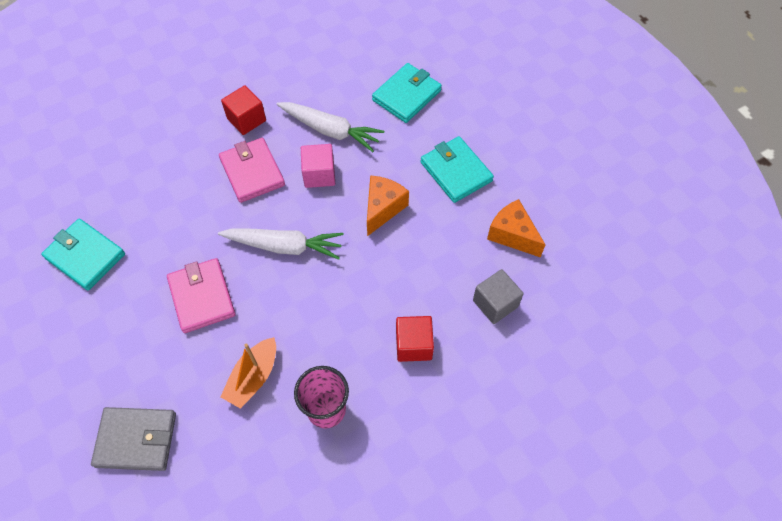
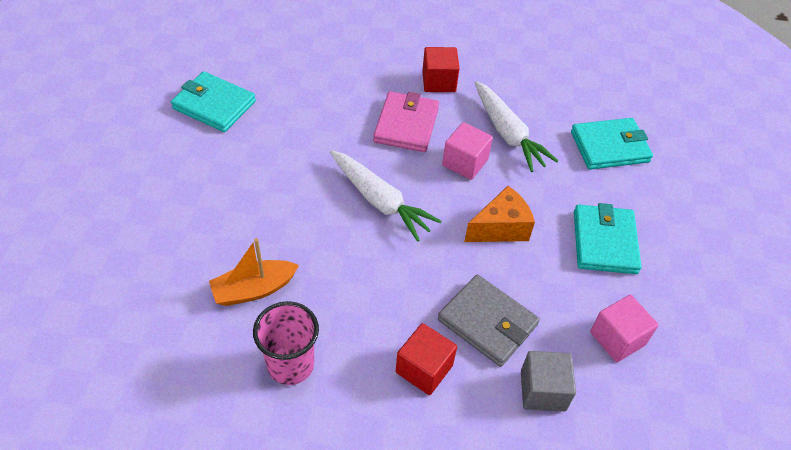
camera: 35 degrees right, 10 degrees down
(85, 256) = (214, 105): turquoise wallet -> turquoise wallet turned 45 degrees counterclockwise
(136, 440) = (117, 269): grey wallet -> grey wallet (487, 322)
(202, 297) = (273, 195): pink wallet -> none
(512, 235) = (617, 338): orange cheese -> pink cube

